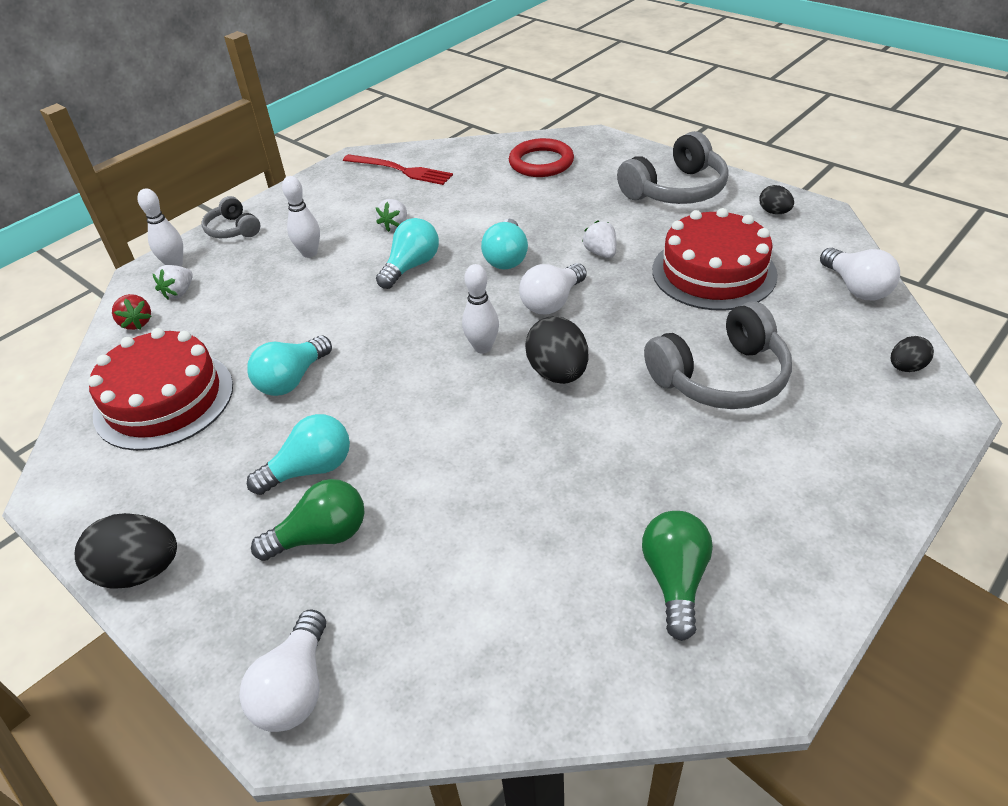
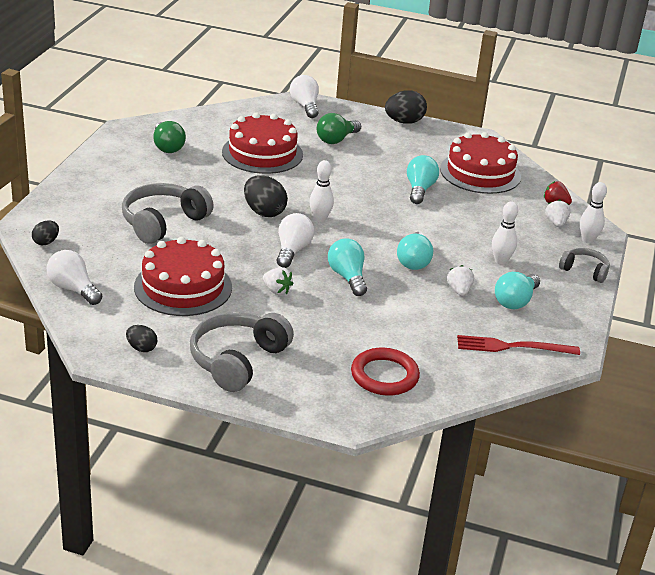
camera: 150 degrees right, 10 degrees down
(310, 469) = (366, 158): turquoise light bulb -> turquoise light bulb (515, 301)
(489, 520) = (262, 153): none -> red cake

